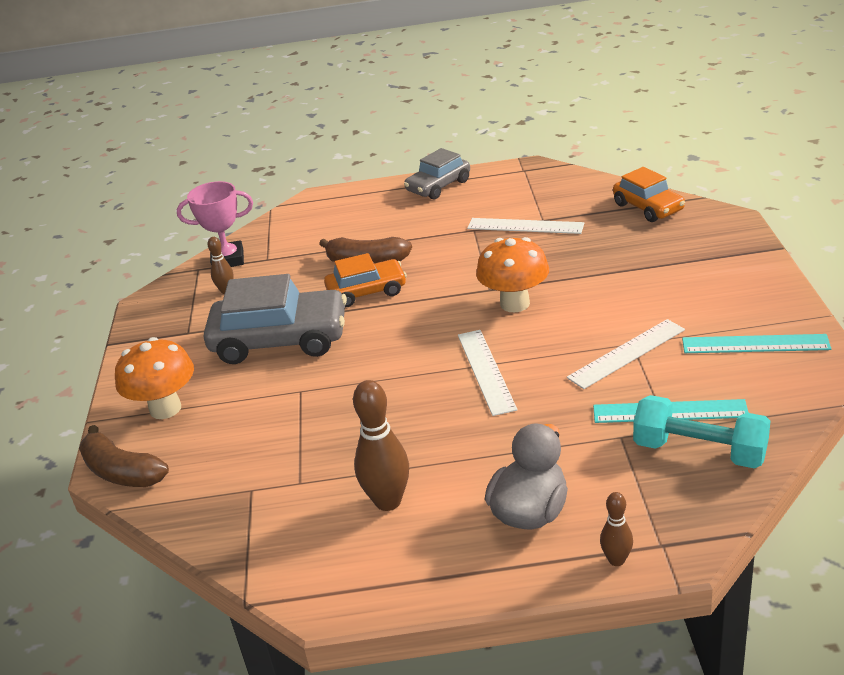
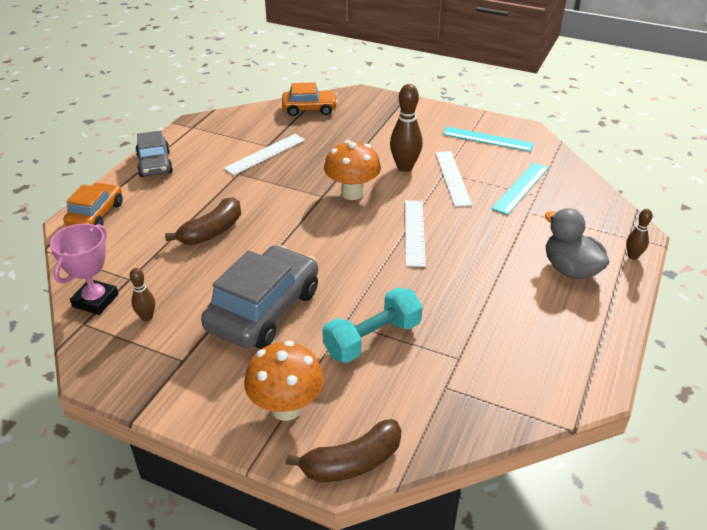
camera: 65 degrees left, 5 degrees up
(367, 291) = (253, 246): orange car -> orange car (96, 215)
(388, 501) = (515, 323): brown bowling pin -> brown bowling pin (404, 167)
(486, 371) = (414, 232): white ruler -> white ruler turned 75 degrees clockwise
(699, 451) = (563, 193): turquoise dumbbell -> turquoise dumbbell (372, 339)
(755, 344) = (487, 139): turquoise ruler -> turquoise ruler turned 75 degrees clockwise

